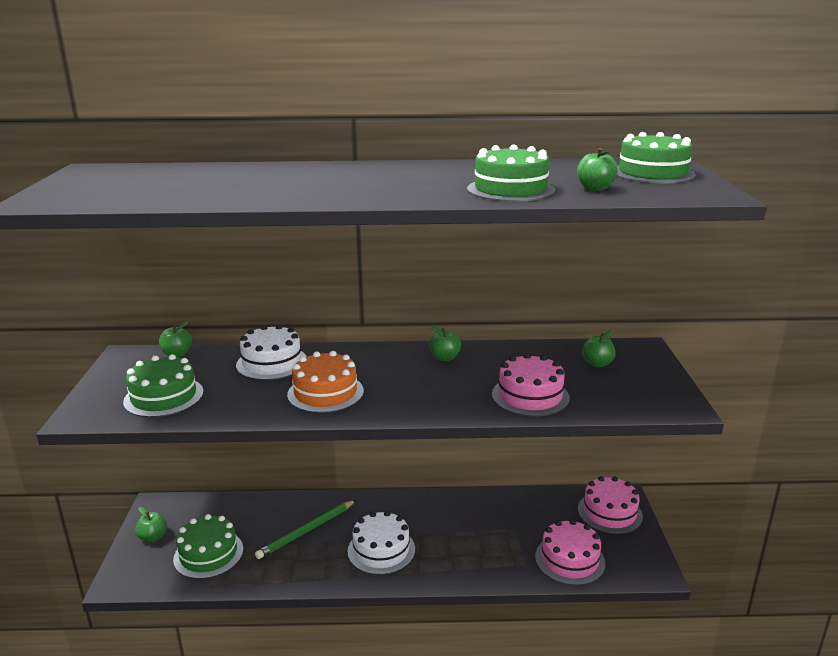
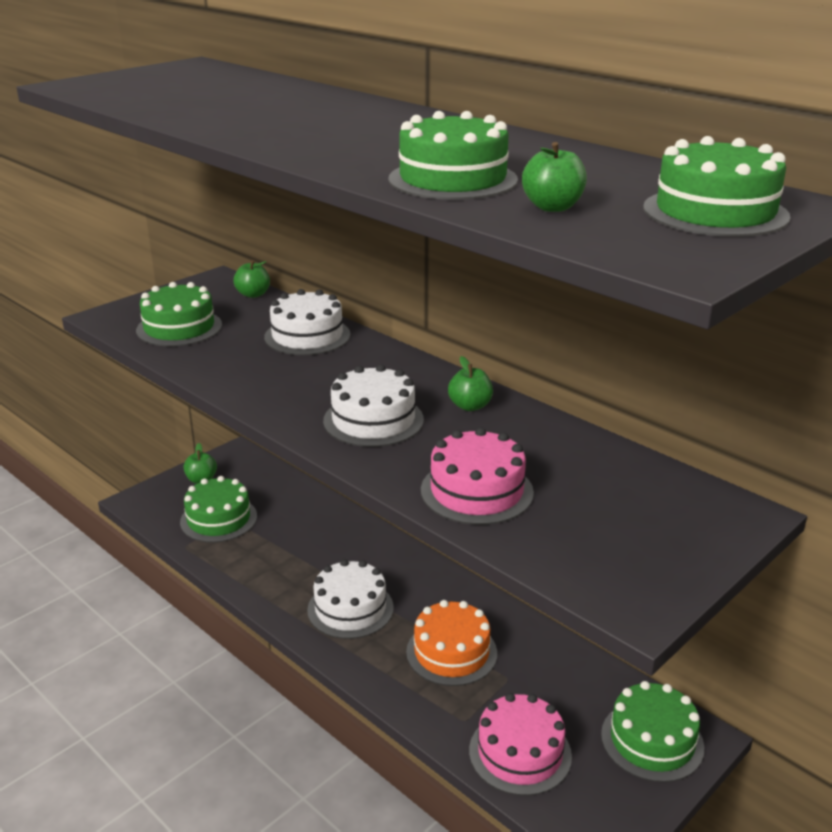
camera: 45 degrees right, 5 degrees up
(306, 531) = (314, 549): green pencil -> none
(325, 393) = (296, 385): orange cake -> orange cake (451, 652)
(410, 389) = (373, 420): none -> white cake
(597, 363) = (634, 500): green apple -> none
(609, 512) = (652, 740): pink cake -> green cake

